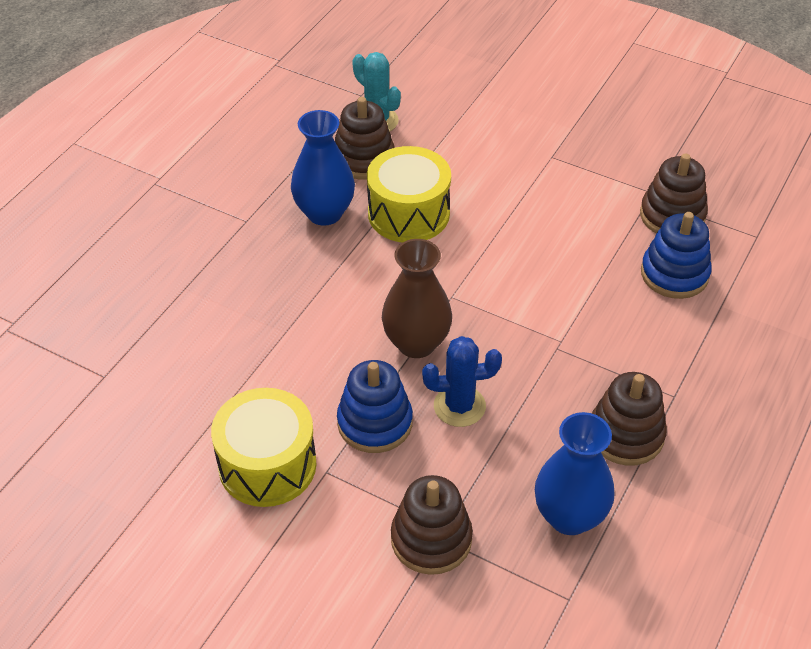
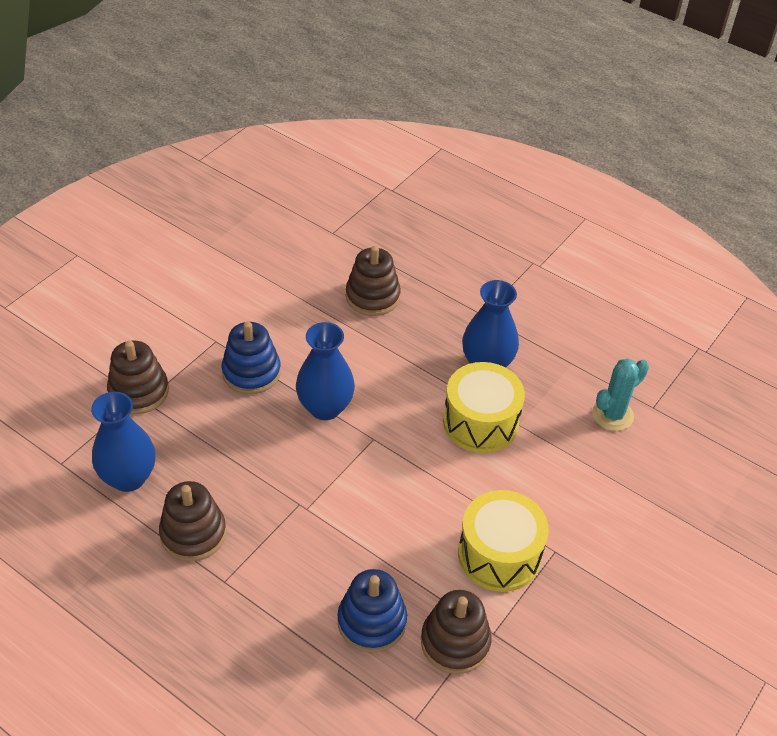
camera: 95 degrees right, 0 degrees up
(267, 465) = (231, 310): yellow drum -> yellow drum (499, 555)
(363, 159) = (557, 399): brown stacking toy -> brown stacking toy (372, 296)
(416, 343) = (325, 407): brown vase -> blue vase
(459, 406) = (253, 426): blue cactus -> none

